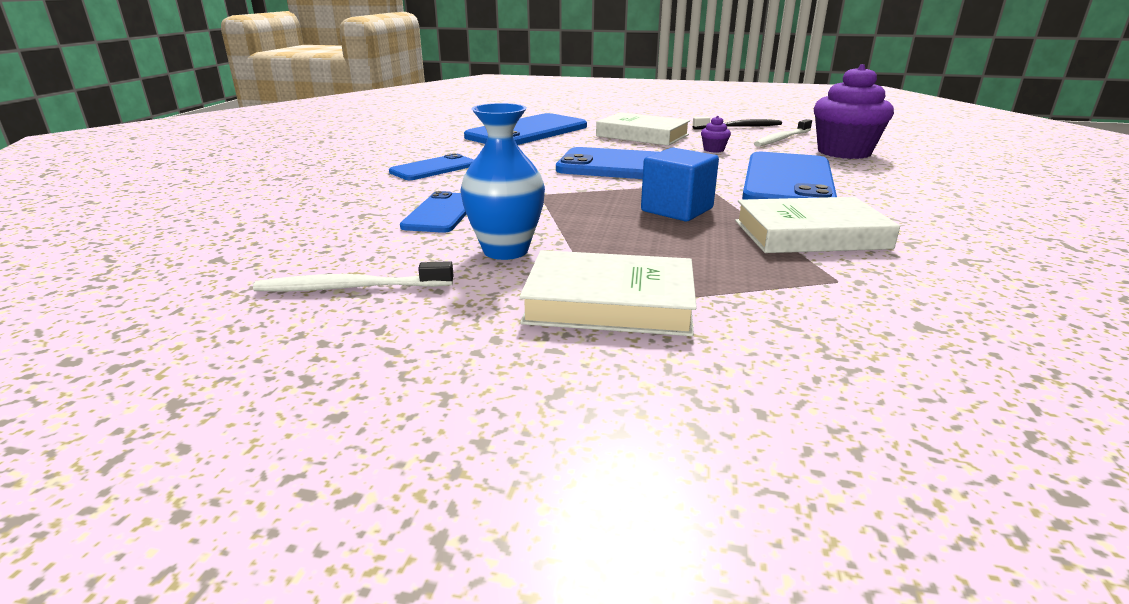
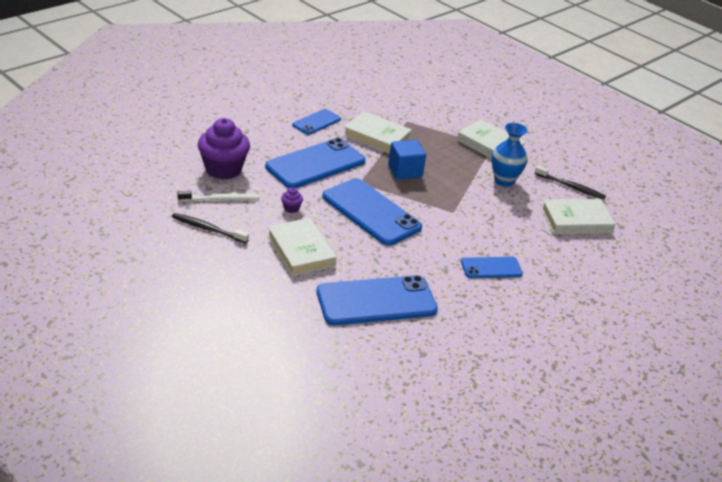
camera: 150 degrees left, 10 degrees up
(322, 239) = (576, 221): none -> white book
(351, 288) = (571, 187): white toothbrush -> black toothbrush
(441, 213) = (514, 217): blue phone -> blue phone (316, 122)

